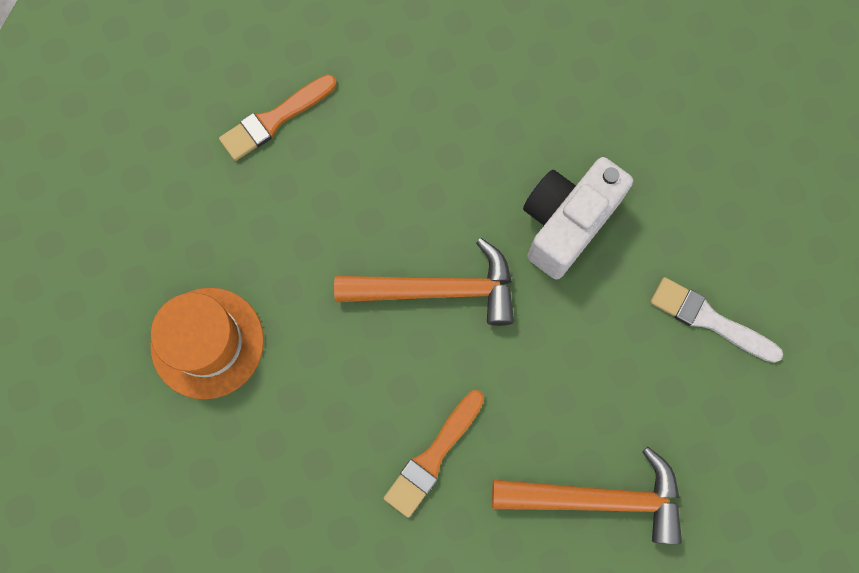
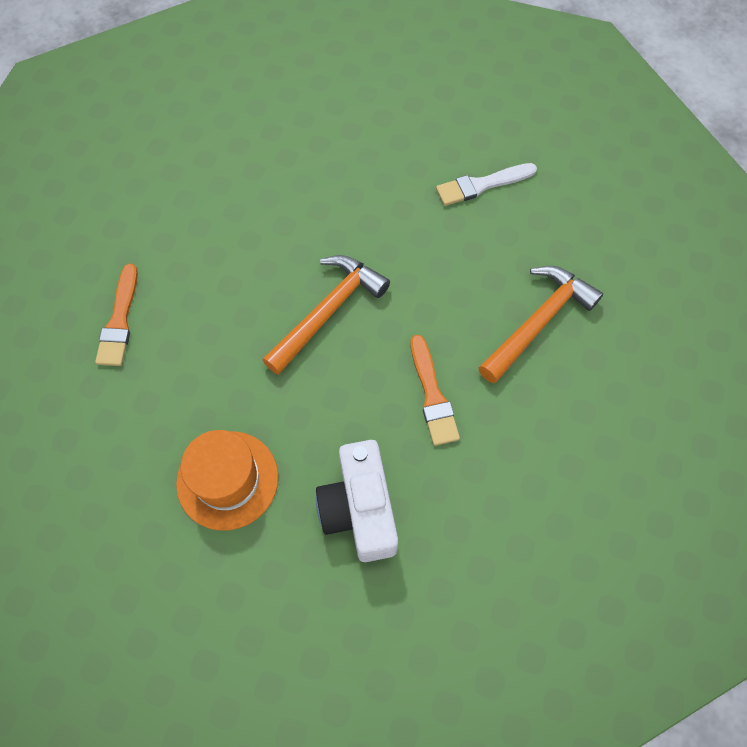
camera: 50 degrees left, 10 degrees down
(566, 223) = (355, 212): white camera -> white camera (359, 510)

